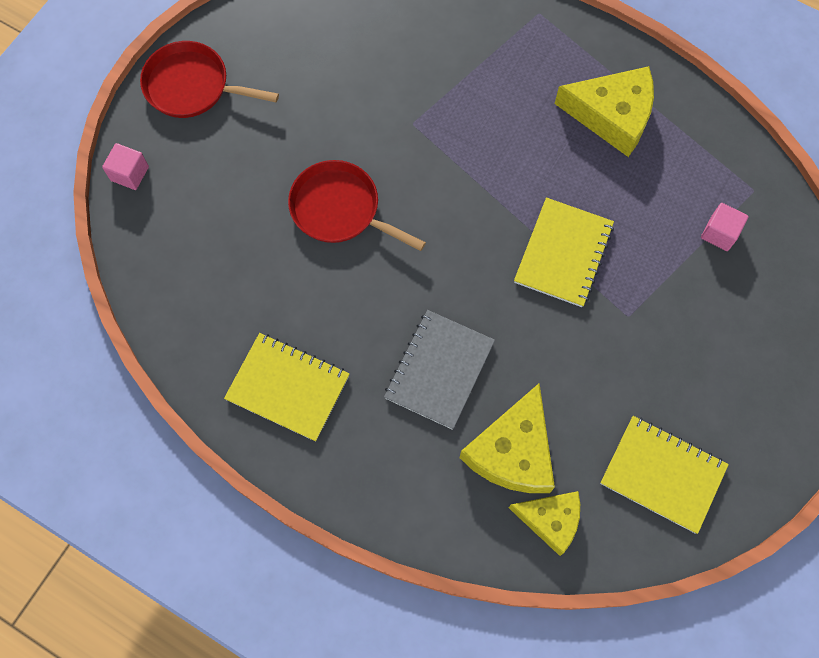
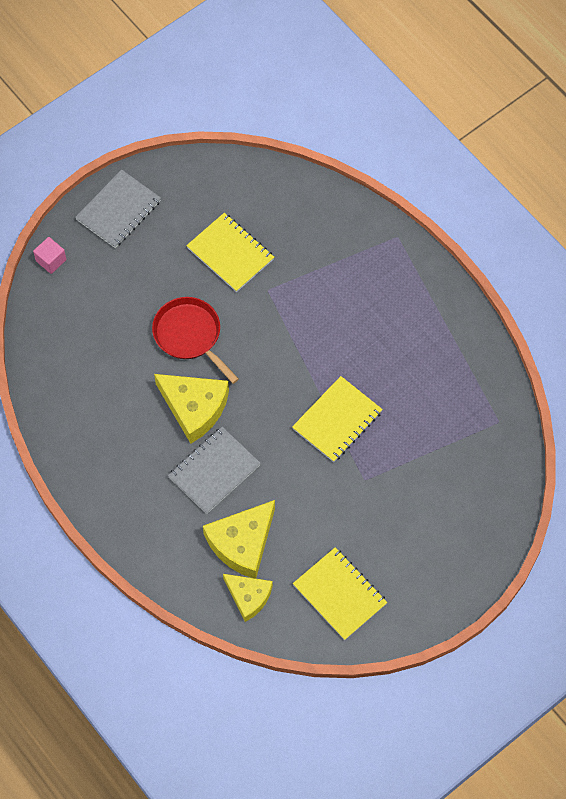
camera: 20 degrees right, 5 degrees down
(192, 86) = (119, 210): red pan -> grey notebook
(288, 387) = (105, 447): yellow notebook -> yellow notebook (230, 253)
(612, 115) = (418, 332): yellow cheese -> yellow cheese (194, 408)
(719, 233) = (458, 444): pink cube -> none

